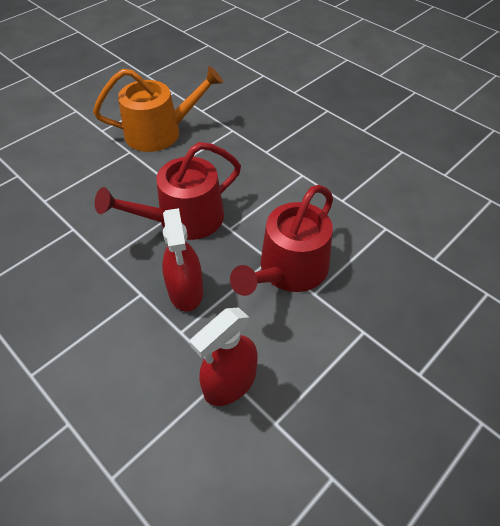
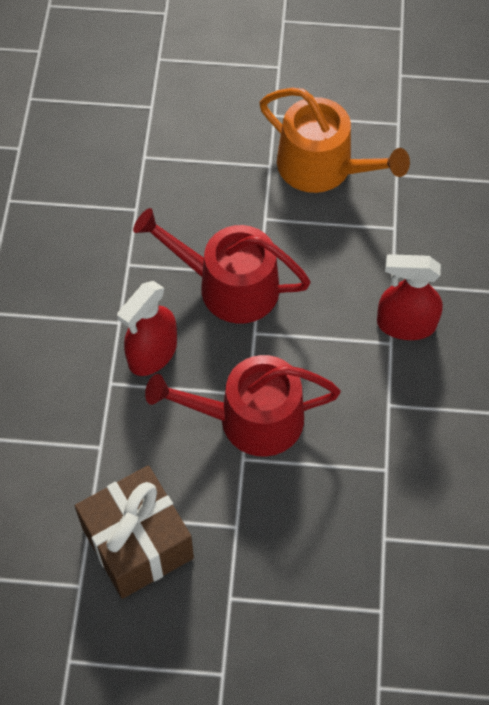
camera: 50 degrees right, 10 degrees up
(229, 382) = (96, 456): red spray bottle -> red spray bottle (405, 324)
(328, 405) = (137, 543): none -> brown gift

